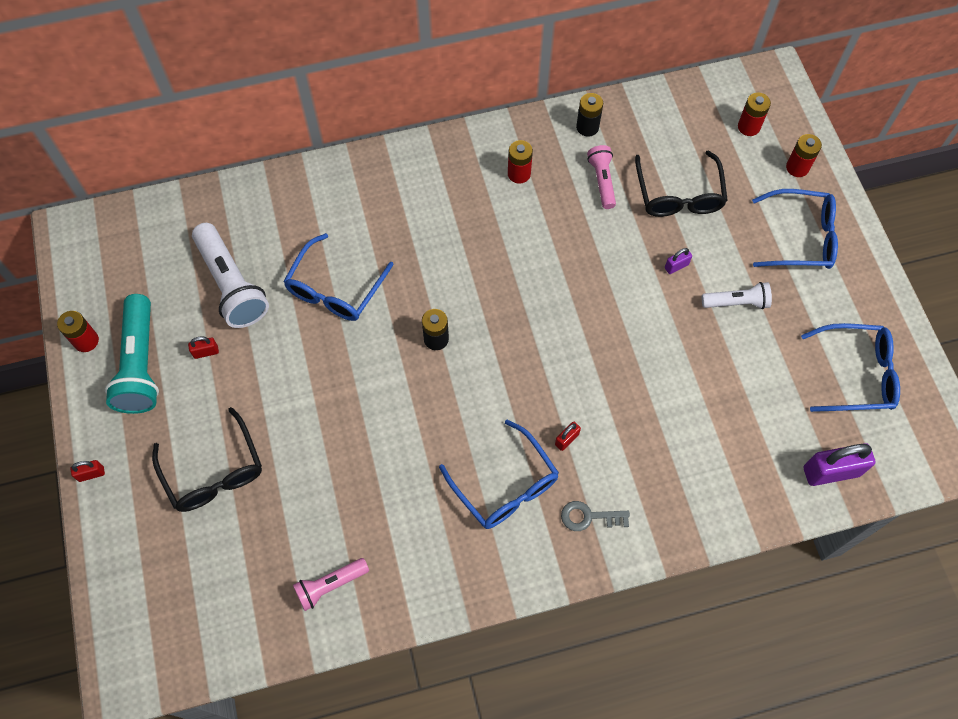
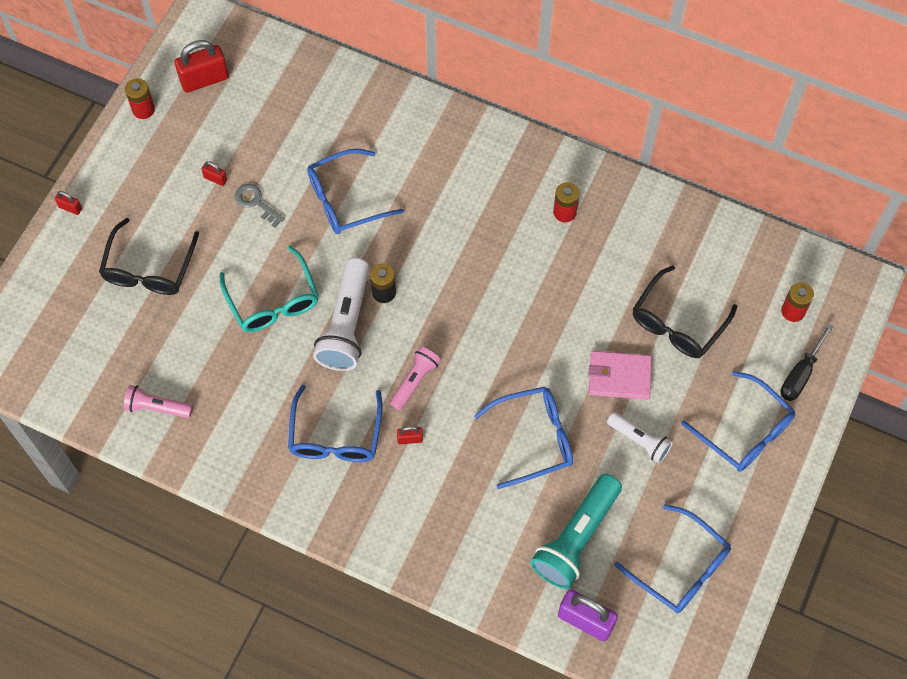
camera: 40 degrees right, 0 degrees up
(121, 277) = (204, 79): none -> red padlock
(140, 364) = (165, 154): turquoise flashlight -> turquoise flashlight (576, 538)
(231, 285) = (275, 142): white flashlight -> white flashlight (346, 324)
(349, 415) = (273, 301): none -> turquoise glasses
(587, 127) = (656, 214): black battery -> none
(589, 517) = (374, 505): grey key -> grey key (256, 203)
(602, 181) = (625, 266): pink flashlight -> pink flashlight (415, 381)
(660, 362) = (534, 439): none -> blue glasses
(676, 266) = (619, 377): purple padlock -> pink wallet
(797, 167) = (800, 374): red battery -> black screwdriver

